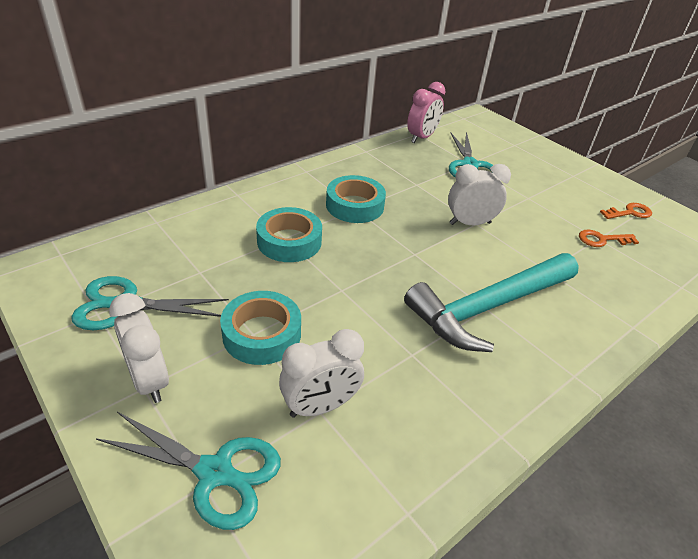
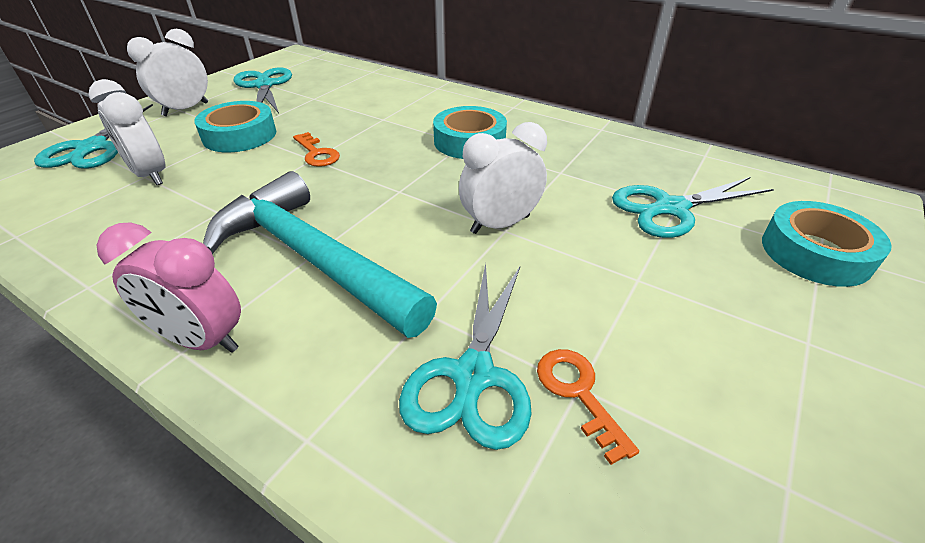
camera: 75 degrees right, 0 degrees up
(289, 241) = (378, 122): turquoise tape -> turquoise tape (815, 253)
(421, 137) = (696, 159): pink clock -> pink clock (202, 340)
(470, 223) = (500, 224): white clock -> white clock turned 90 degrees counterclockwise
(592, 265) = (473, 375): none -> turquoise scissors
(629, 213) = (750, 456): orange key -> orange key (317, 153)

